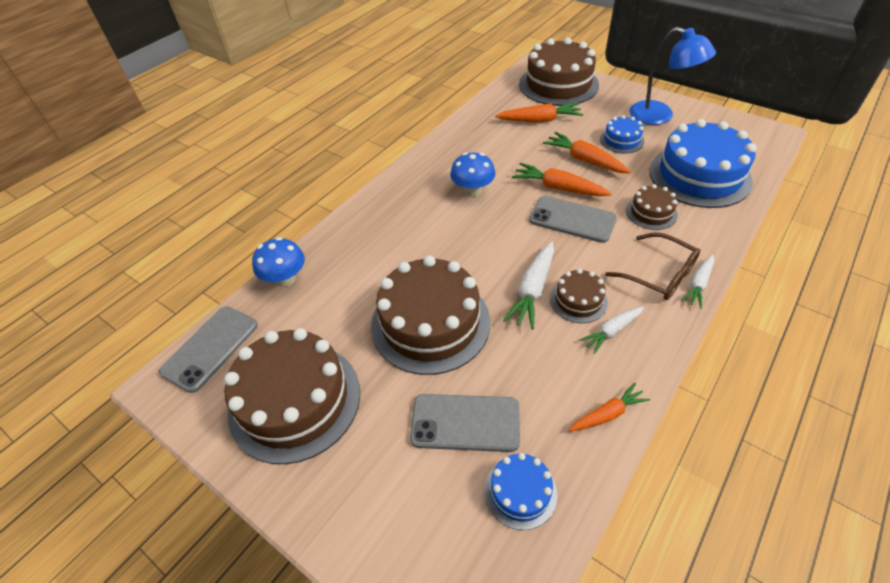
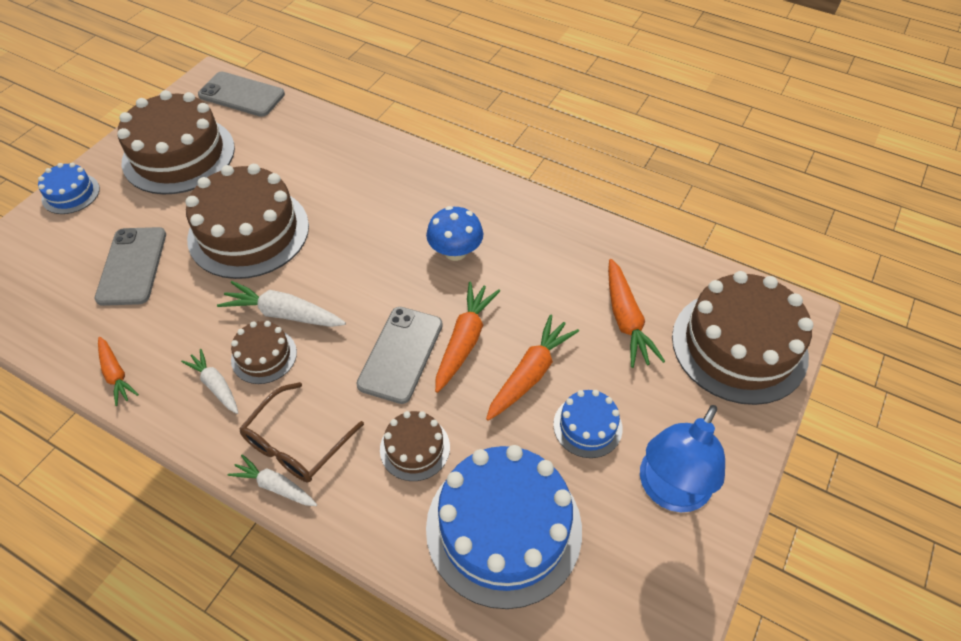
camera: 80 degrees right, 5 degrees up
(285, 279) = (318, 122): blue mushroom -> none
(520, 492) = (58, 306): blue cake -> blue cake (71, 194)

